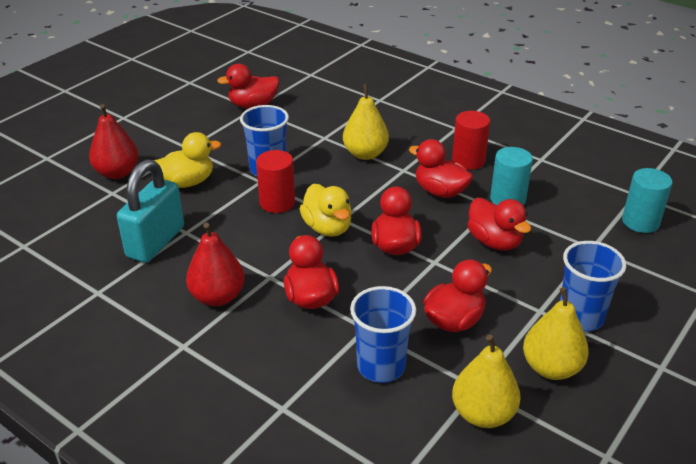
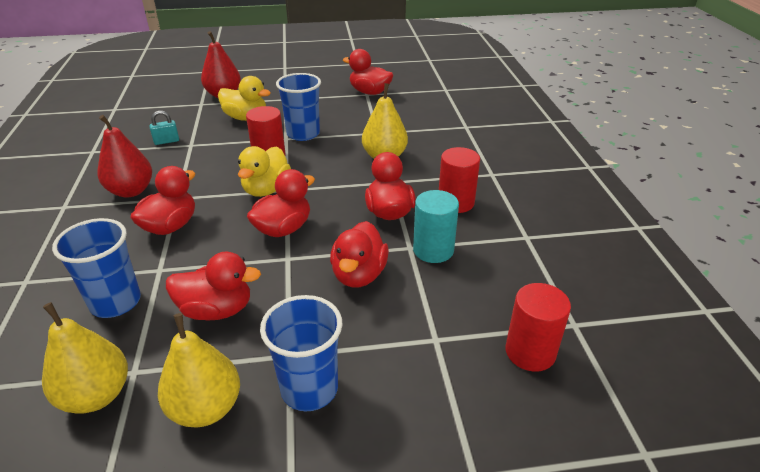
camera: 45 degrees right, 0 degrees up
(155, 242) = (166, 141): turquoise padlock -> turquoise padlock, size x0.43
(640, 222) = (530, 352): turquoise cylinder -> red cylinder

